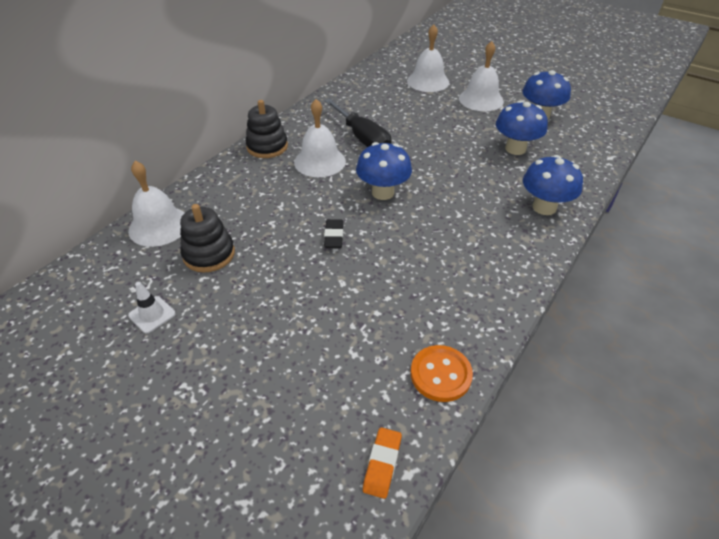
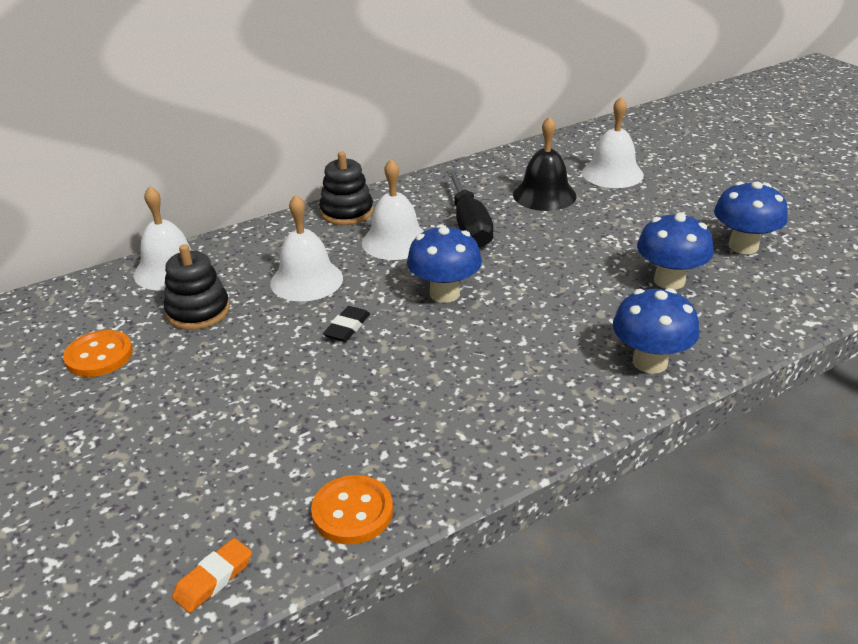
camera: 25 degrees right, 10 degrees down
(152, 314) = (99, 356): white traffic cone -> orange button
(396, 105) = (544, 195): none -> black bell
(481, 99) = (670, 209): white bell -> white bell (306, 280)

